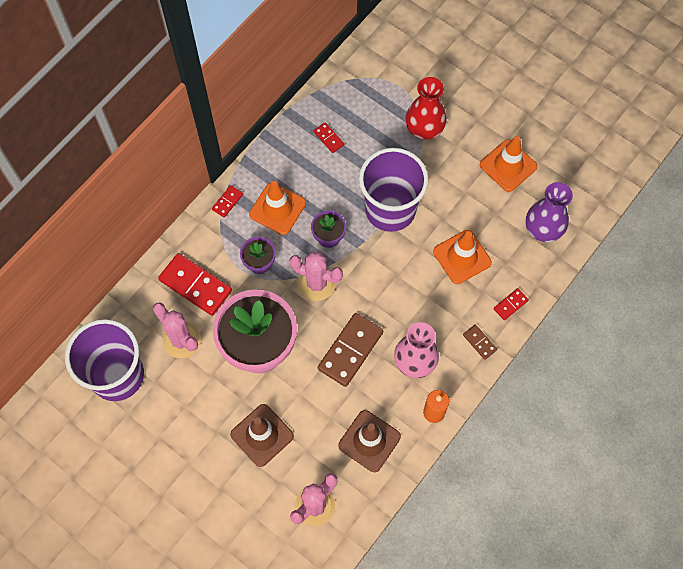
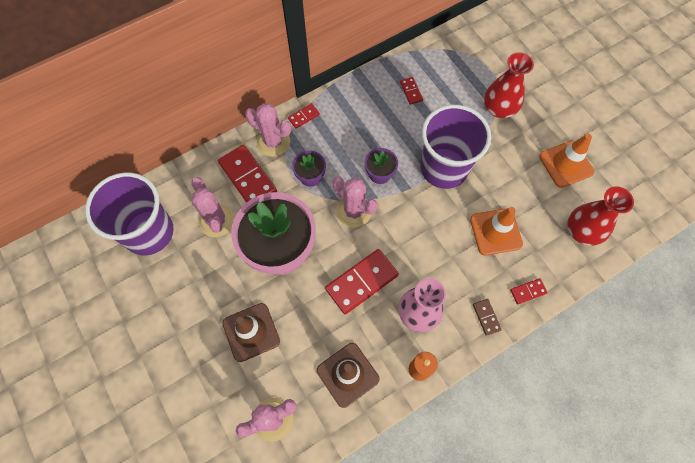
camera: 20 degrees right, 0 degrees up
(206, 239) = (273, 142): none -> pink cactus
(277, 209) = (344, 136): orange traffic cone -> none
(350, 350) = (362, 282): brown domino -> red domino
(543, 229) = (582, 231): purple vase -> red vase

